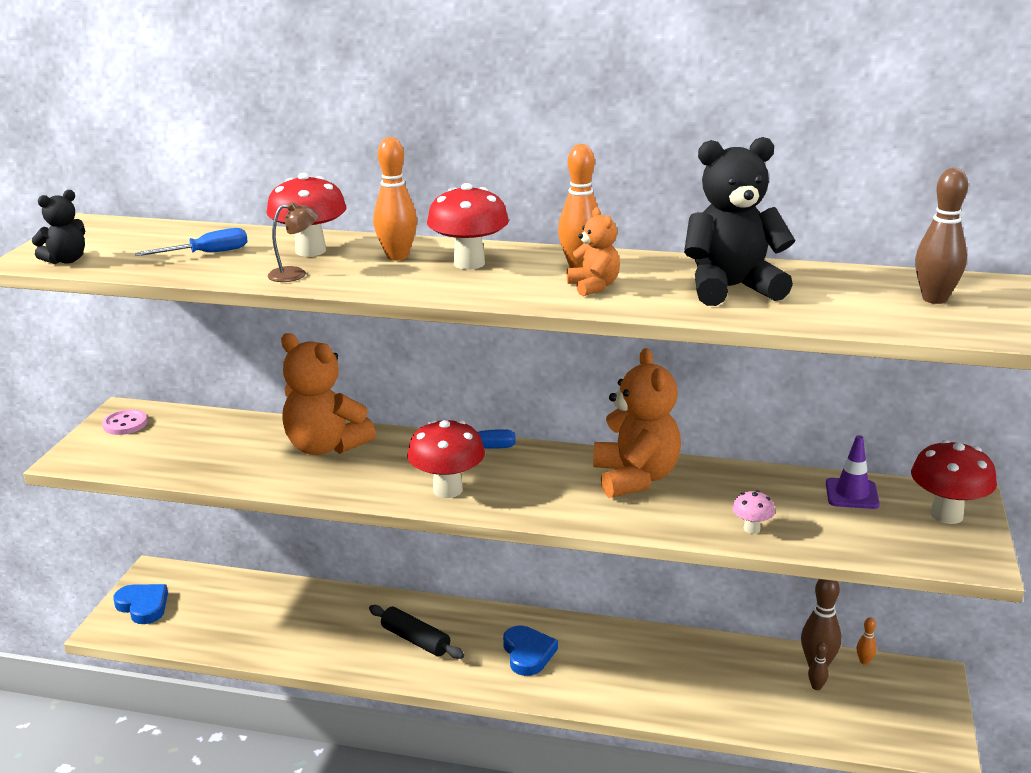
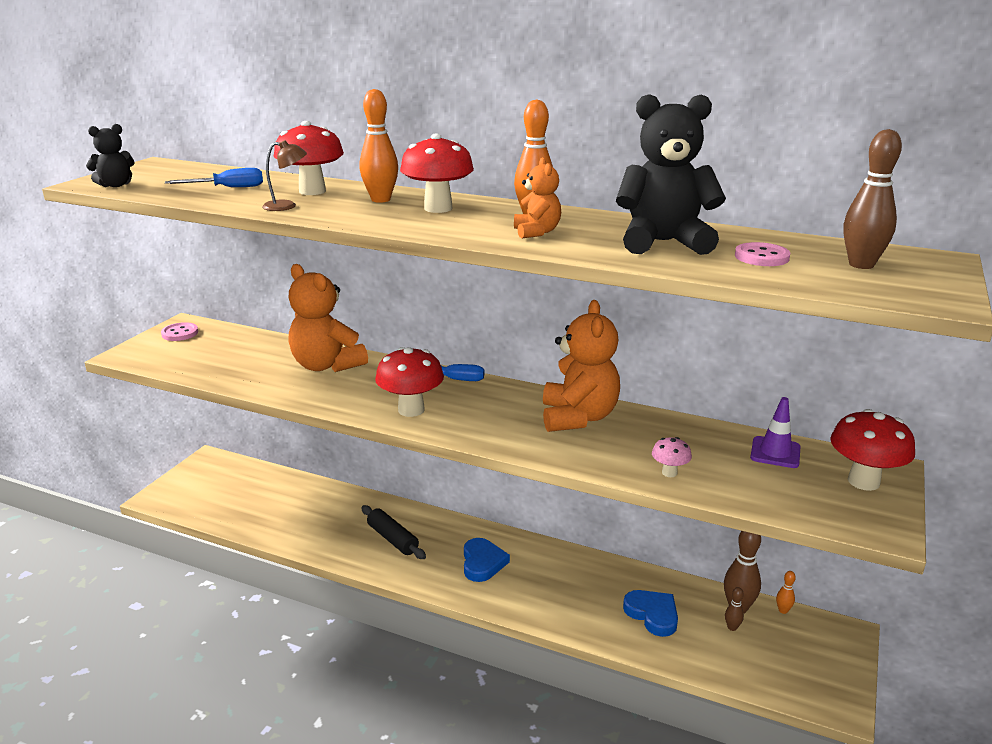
camera: 10 degrees right, 0 degrees up
(143, 606) = (190, 484): blue heart -> blue heart (652, 614)
(836, 298) = (761, 257): none -> pink button

